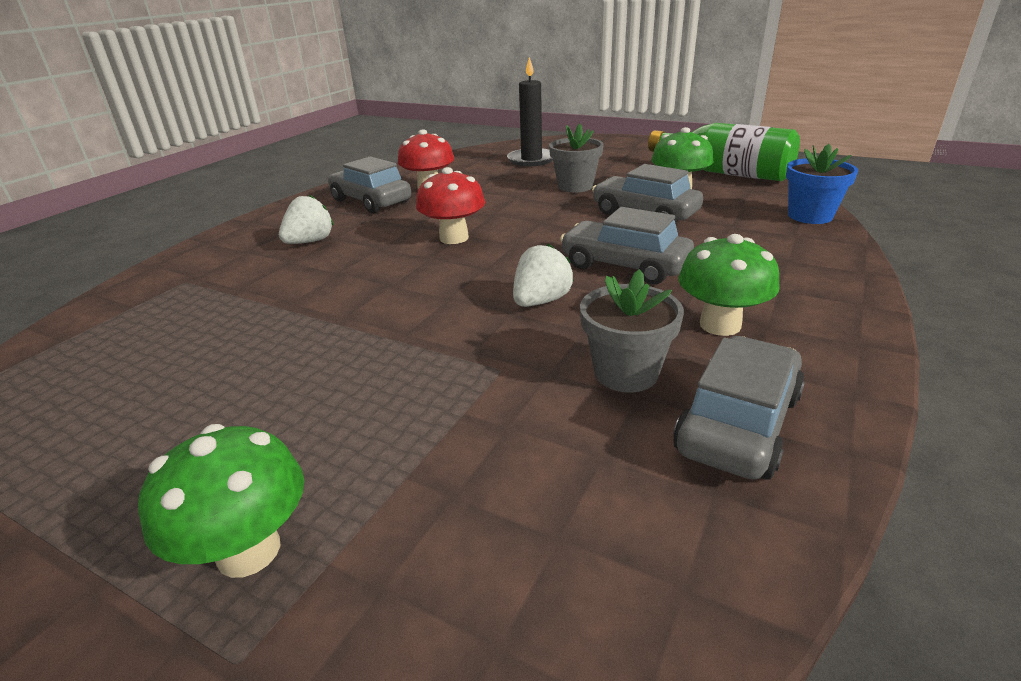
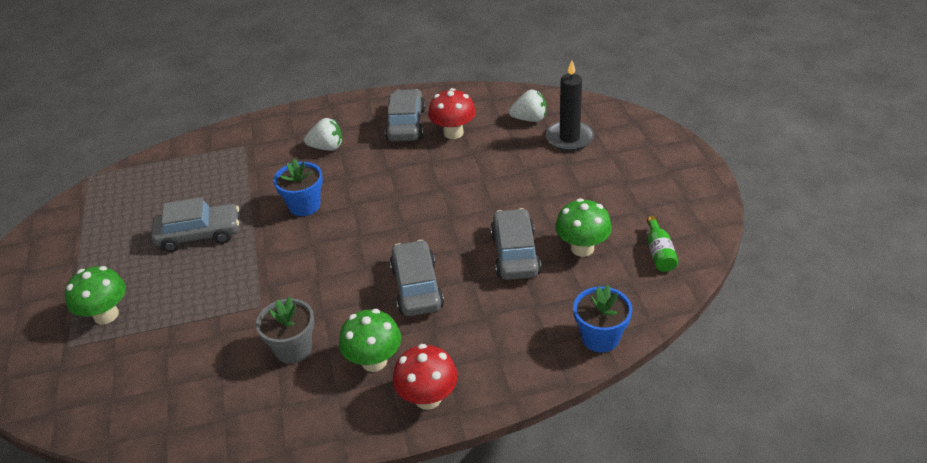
camera: 50 degrees right, 10 degrees up
(373, 281) = (304, 205): none -> blue flower pot
(454, 238) = (387, 196): red mushroom -> red mushroom (428, 398)
(541, 301) = (339, 280): white strawberry -> white strawberry (529, 119)
(575, 186) = (534, 193): grey flower pot -> none
(725, 173) = (659, 253): green bottle -> green bottle, size x0.47
(738, 423) = (280, 405): grey car -> grey car (199, 235)

